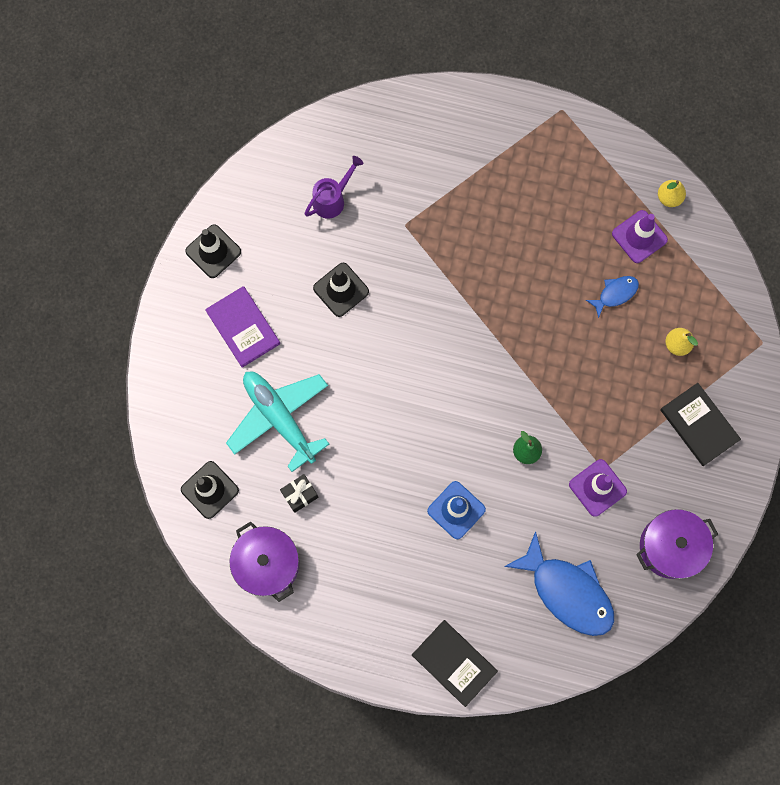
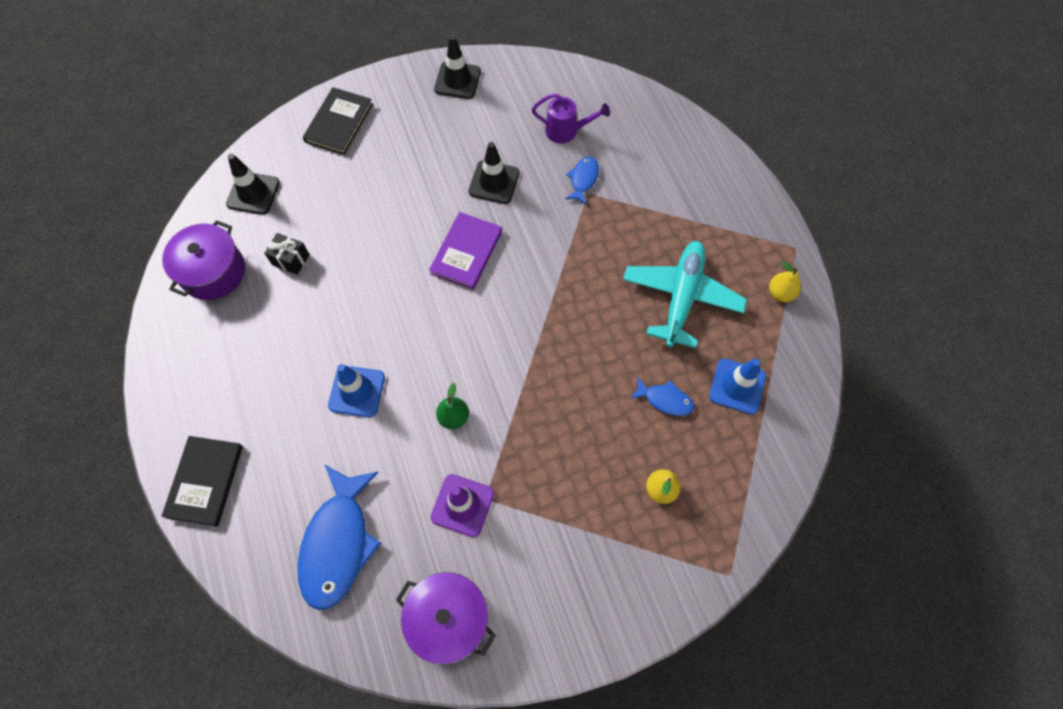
camera: 55 degrees right, 10 degrees down
(243, 327) = (409, 136): purple book -> purple book (466, 252)
(279, 418) = (349, 205): turquoise plane -> turquoise plane (681, 297)
(389, 219) = (583, 179): none -> blue fish
(639, 236) = (737, 386): purple traffic cone -> blue traffic cone
(669, 198) = (797, 388): yellow pear -> yellow pear (780, 293)
(699, 425) = (595, 565): black book -> black book (339, 123)

